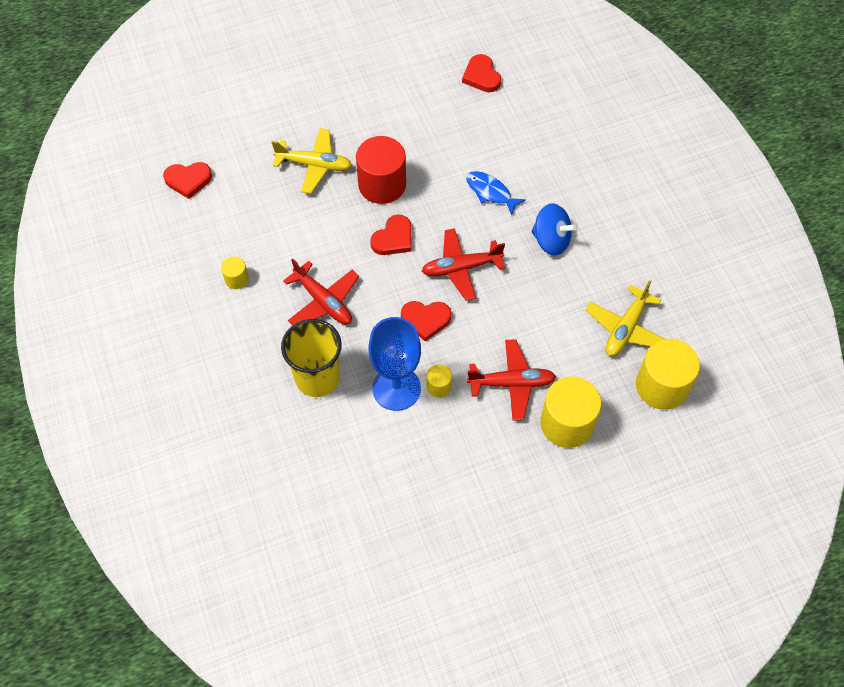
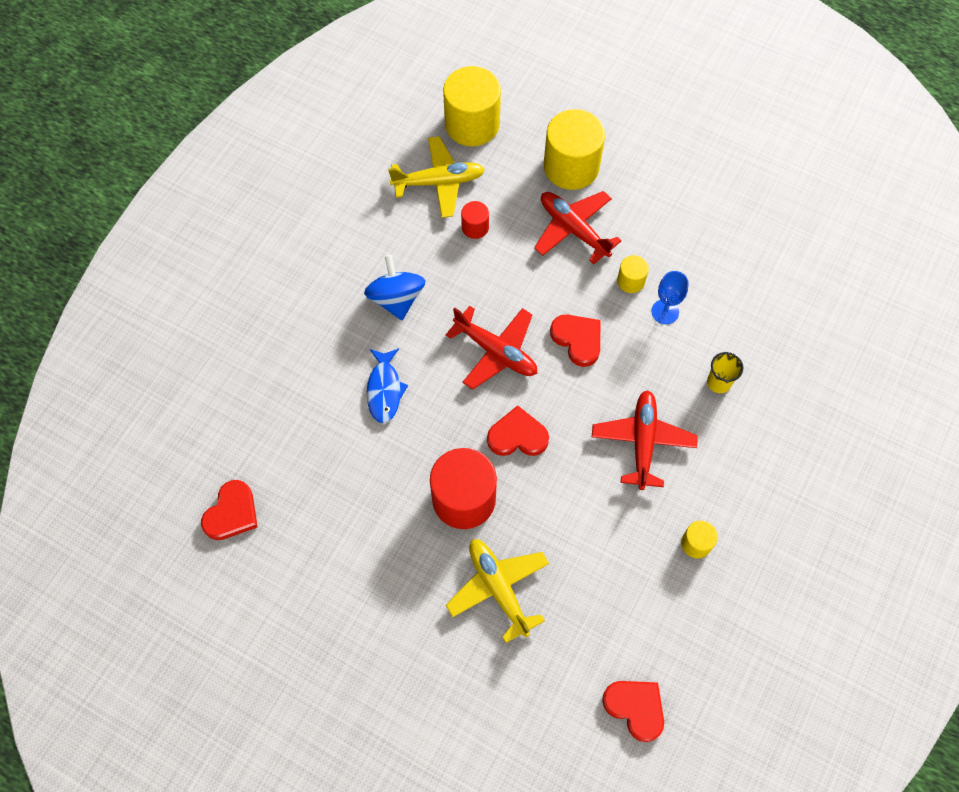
camera: 130 degrees left, 5 degrees up
(317, 378) = (719, 382): yellow cup -> yellow cup, size x0.47
(396, 388) = (665, 311): blue goblet -> blue goblet, size x0.51
(567, 323) = (475, 227): none -> red cylinder

